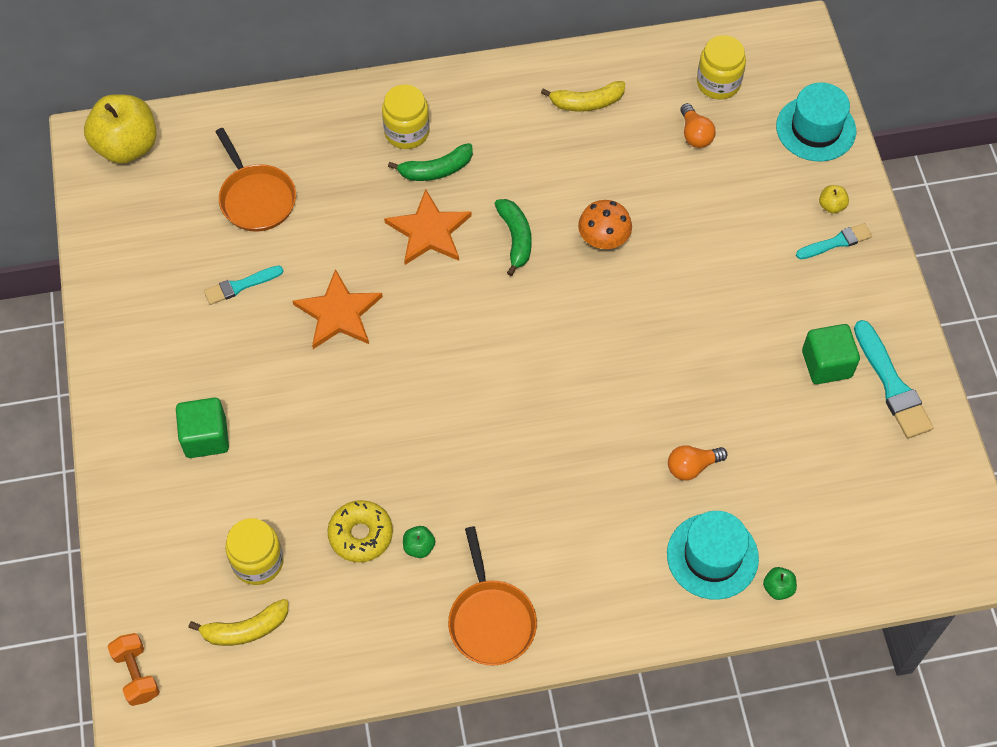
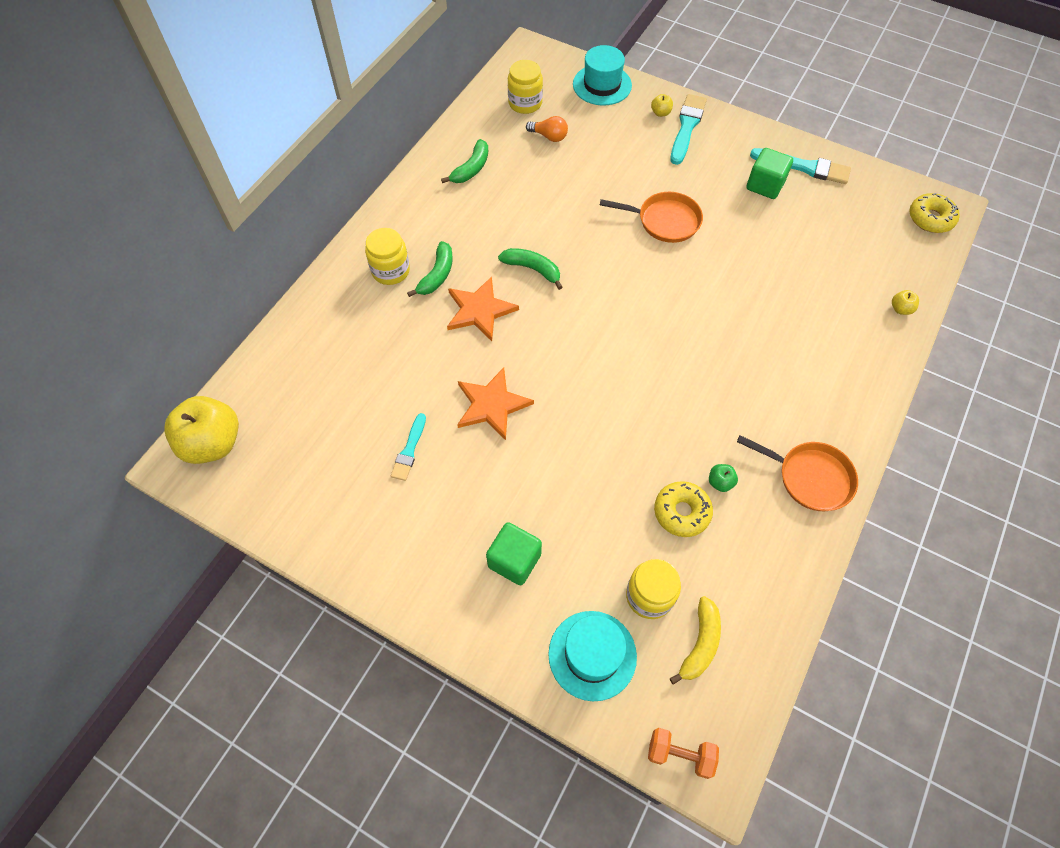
camera: 50 degrees left, 0 degrees up
(256, 198) = (347, 391): orange pan -> orange pan (664, 221)
(587, 103) = (471, 169): yellow banana -> green banana
(603, 240) = (578, 227): orange mushroom -> none
(692, 467) = (781, 293): orange light bulb -> none
(712, 556) = (853, 326): turquoise hat -> turquoise hat (592, 655)
(778, 588) = (900, 309): green apple -> yellow apple
(836, 242) = (687, 127): turquoise brush -> turquoise brush, size x1.61
(941, 549) = (930, 218): none -> yellow donut

